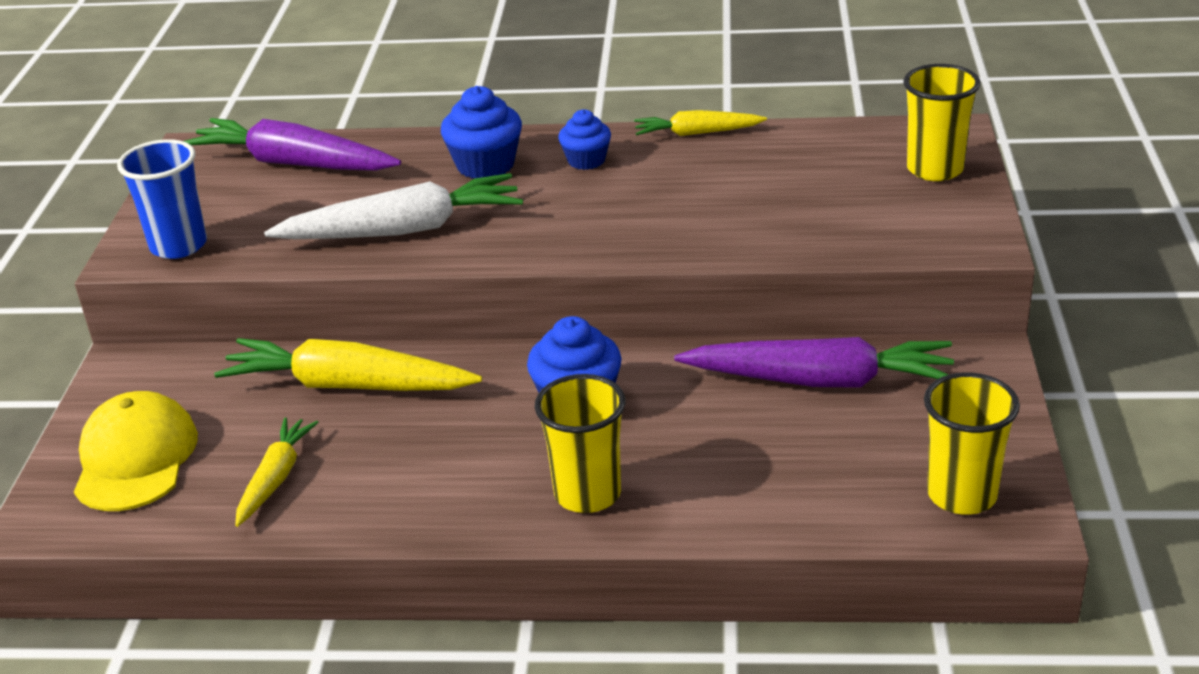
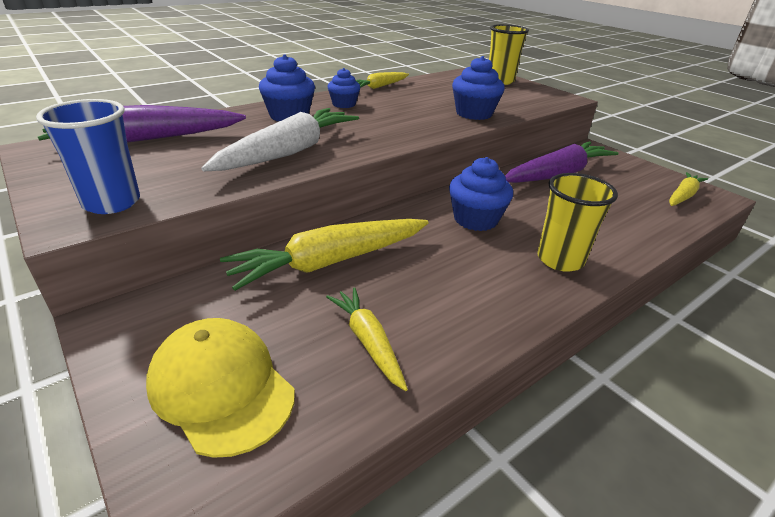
camera: 45 degrees left, 0 degrees up
(744, 233) = (474, 113): none -> blue cupcake
(962, 495) = (683, 196): yellow cup -> yellow carrot

